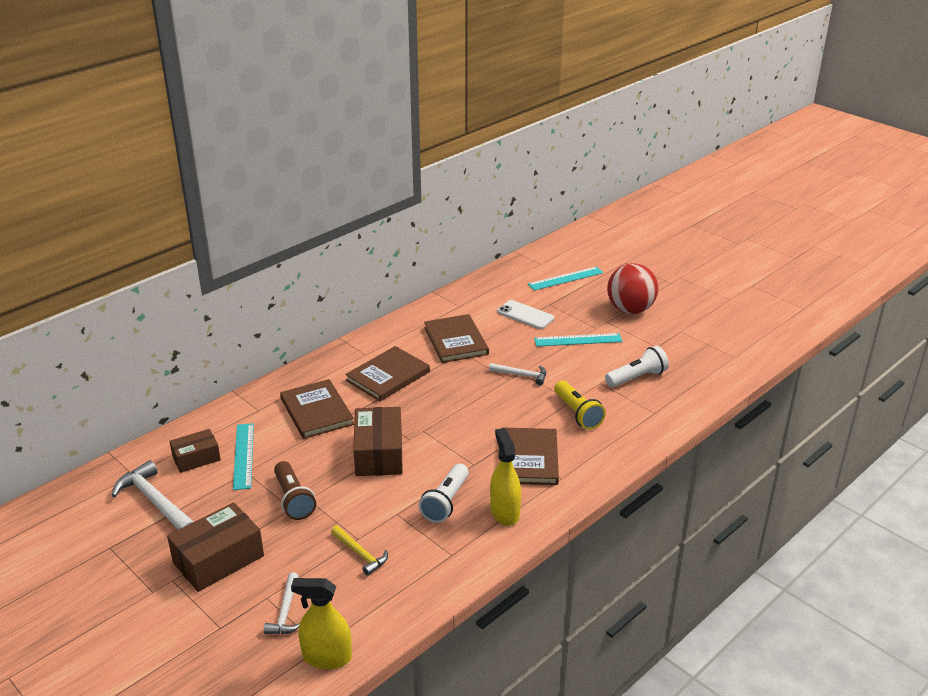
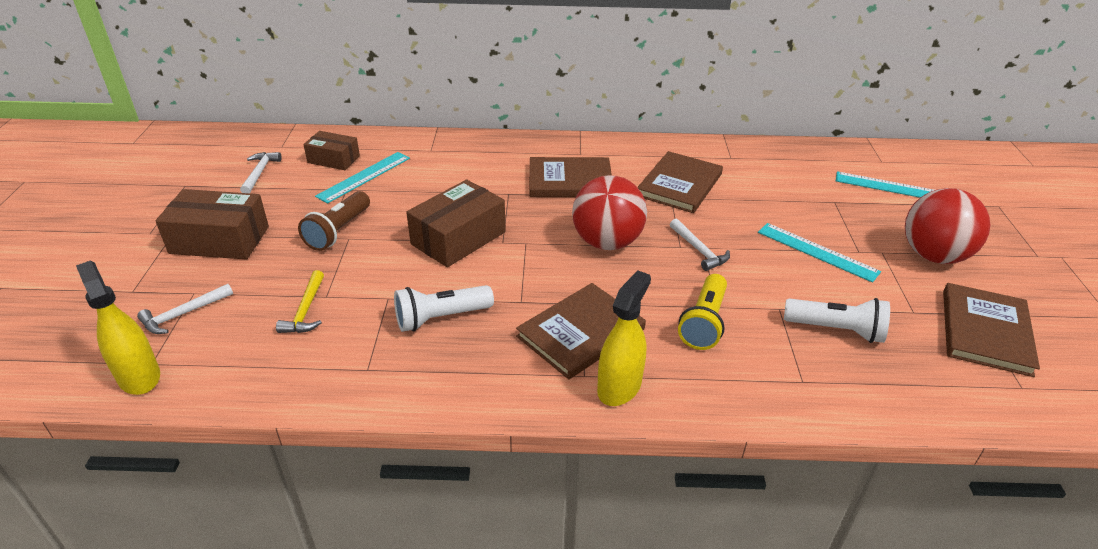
camera: 45 degrees right, 5 degrees up
(155, 502) = (259, 173): white hammer -> white hammer, size x0.60
(316, 411) = (468, 176): brown book -> brown book (985, 331)
(468, 401) = (607, 242): none -> red ball
(504, 512) = (475, 367): yellow spray bottle -> yellow spray bottle (619, 387)
(525, 315) = (790, 198): white phone -> none

